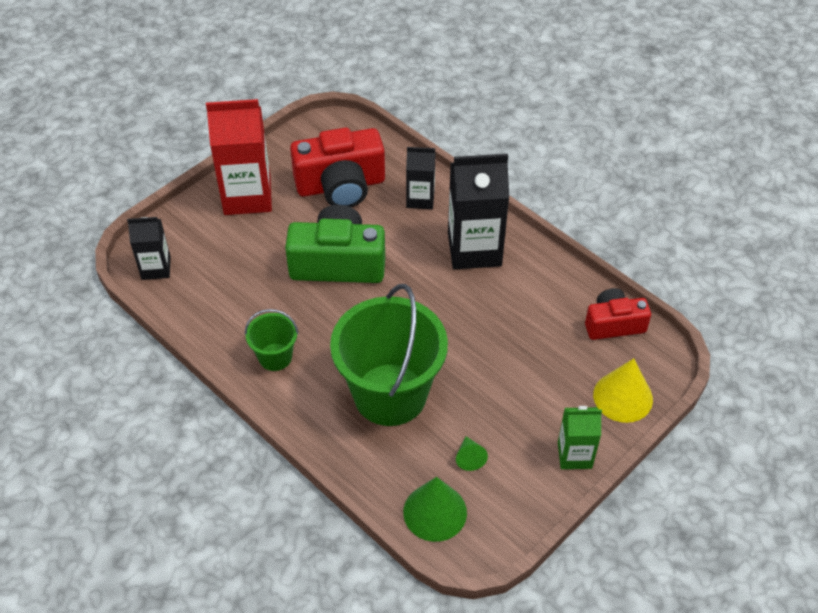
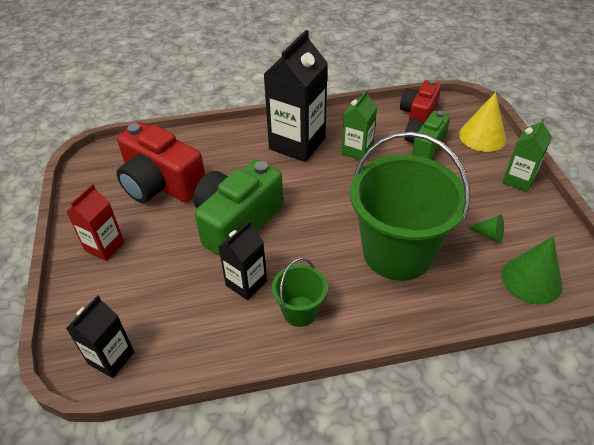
camera: 55 degrees left, 5 degrees down
(247, 196) = (104, 246): red carton -> red carton, size x0.56
(341, 185) = (161, 183): red camera -> red camera turned 105 degrees clockwise
(420, 199) = (222, 148): black carton -> black carton (246, 283)
(504, 300) = (357, 150): none -> green carton
(562, 351) = (424, 145): none -> green camera

